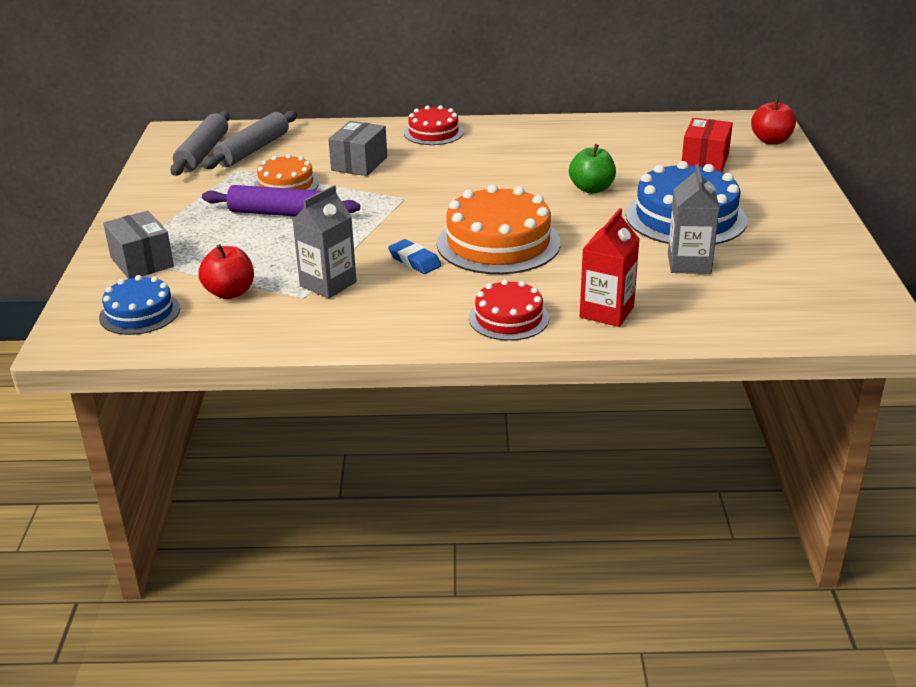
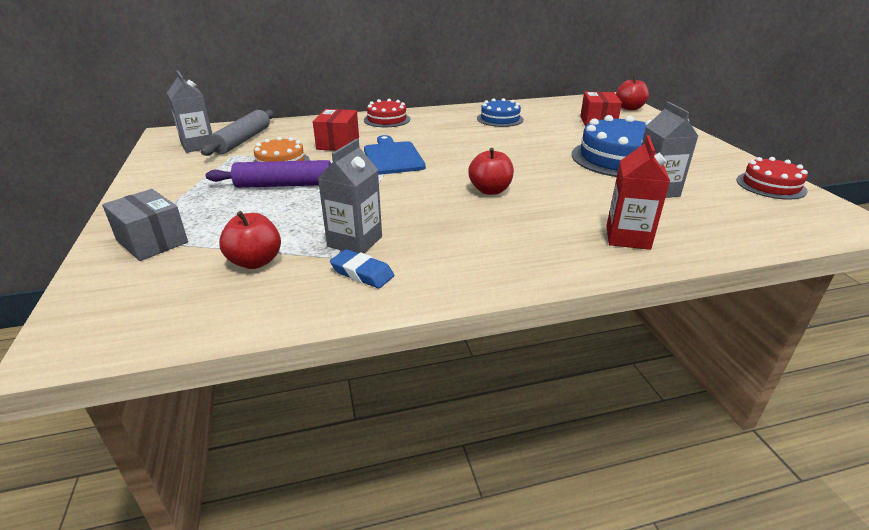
camera: 15 degrees left, 0 degrees up
(139, 313) = (156, 296): blue cake -> blue cake (500, 119)
(203, 153) = (198, 146): grey rolling pin -> grey carton
(359, 164) = (338, 143): grey box -> red box
(413, 189) = (393, 157): none -> blue cutting board
(414, 261) = (426, 212): blue eraser -> blue eraser (362, 273)
(498, 243) = (490, 190): orange cake -> red apple
(508, 318) = (546, 254): red cake -> red cake (770, 185)
(591, 189) = (533, 145): green apple -> none

